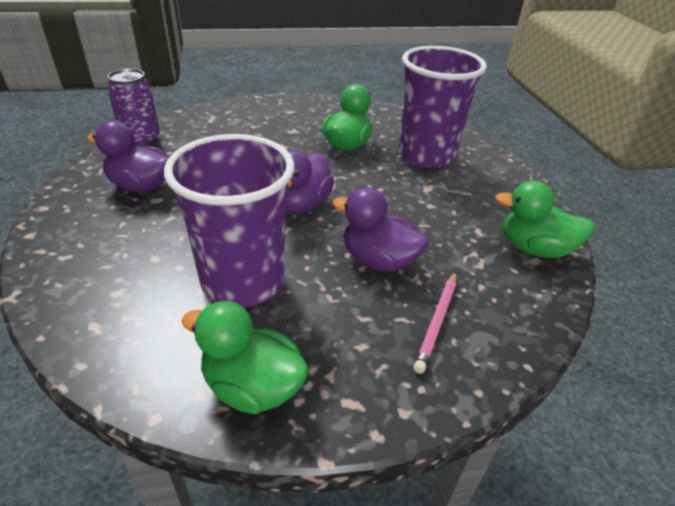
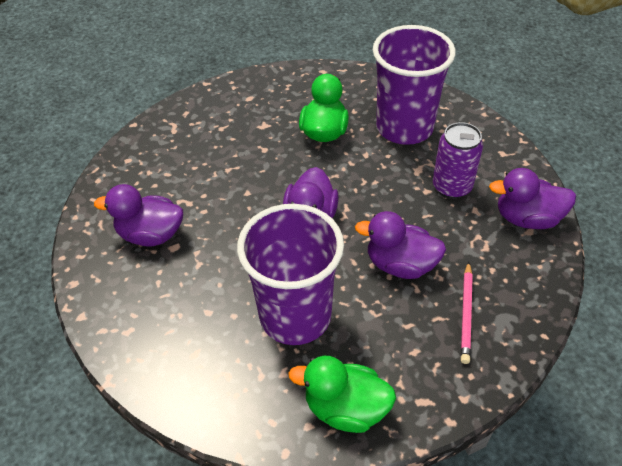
camera: 10 degrees left, 10 degrees up
(141, 139) = (118, 175): purple can -> purple can (452, 187)
(534, 249) = (527, 218): green duck -> purple duck

